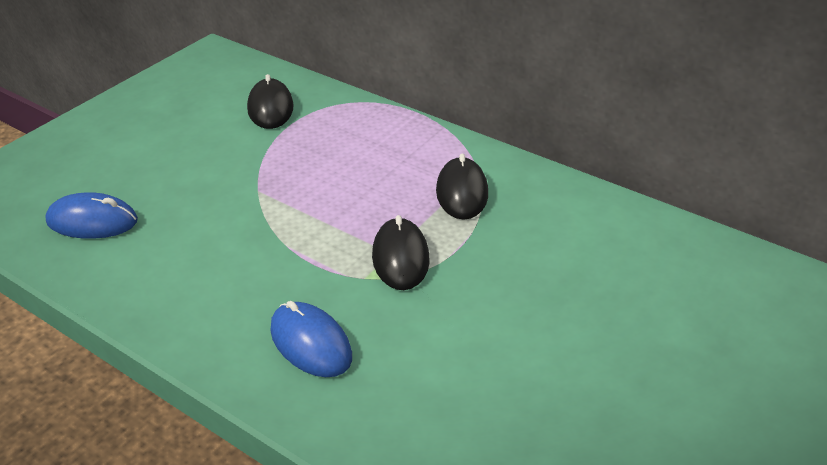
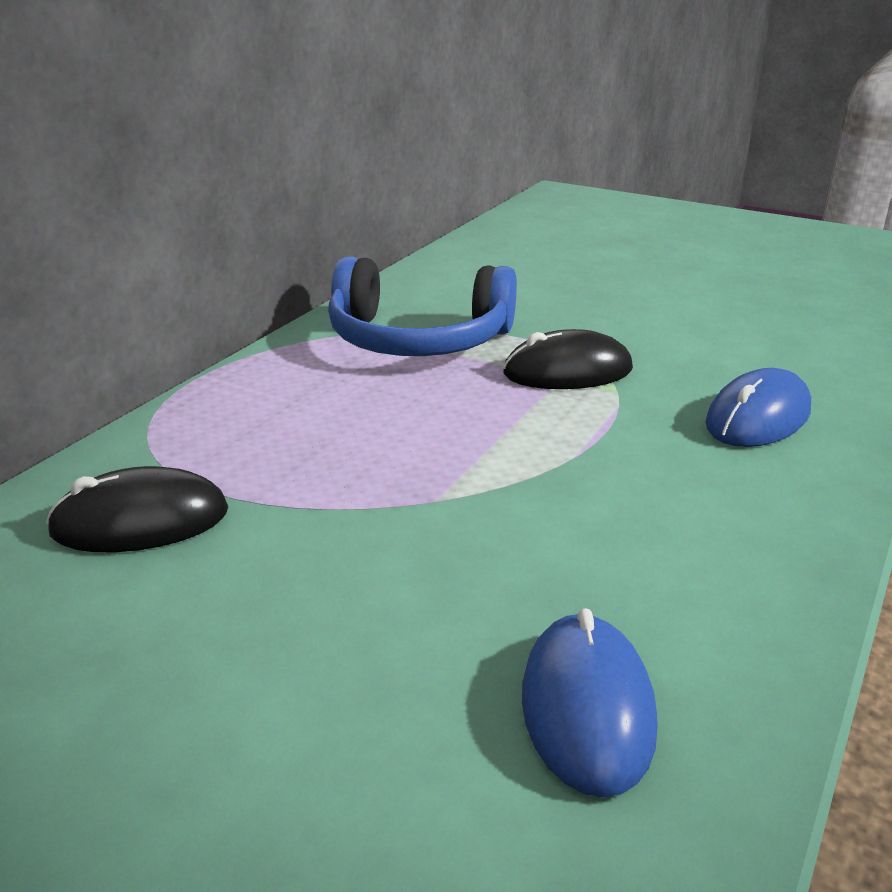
camera: 95 degrees left, 10 degrees down
(461, 192) = (418, 339): black mouse -> blue headphones

